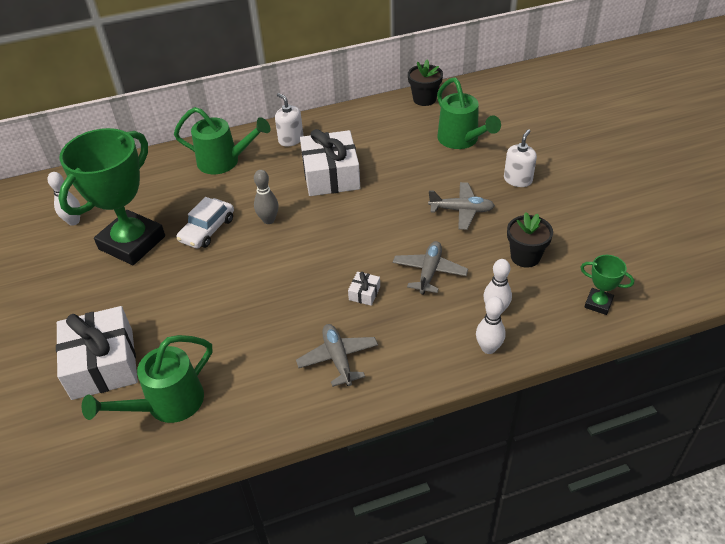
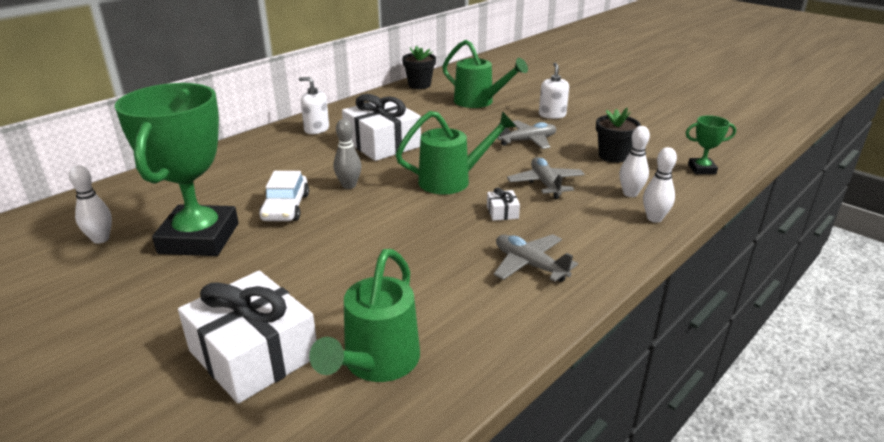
camera: 30 degrees left, 15 degrees down
(224, 162) = (257, 156): green watering can -> green watering can (452, 180)

